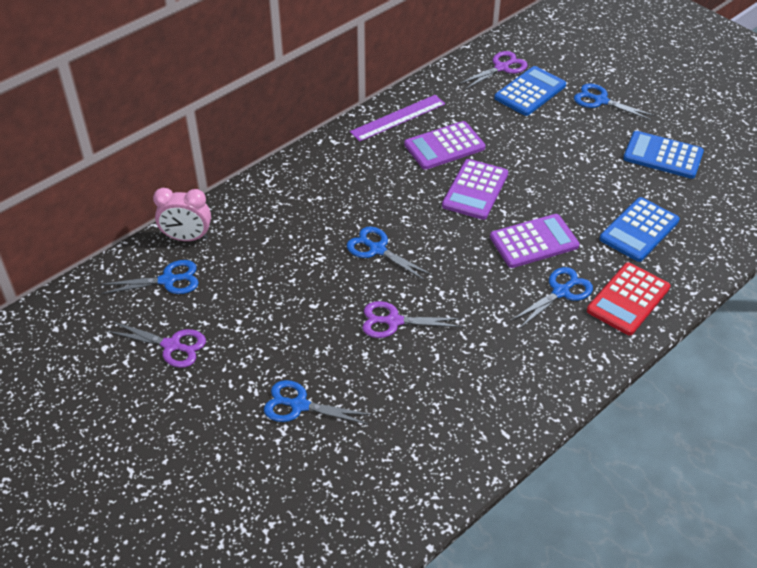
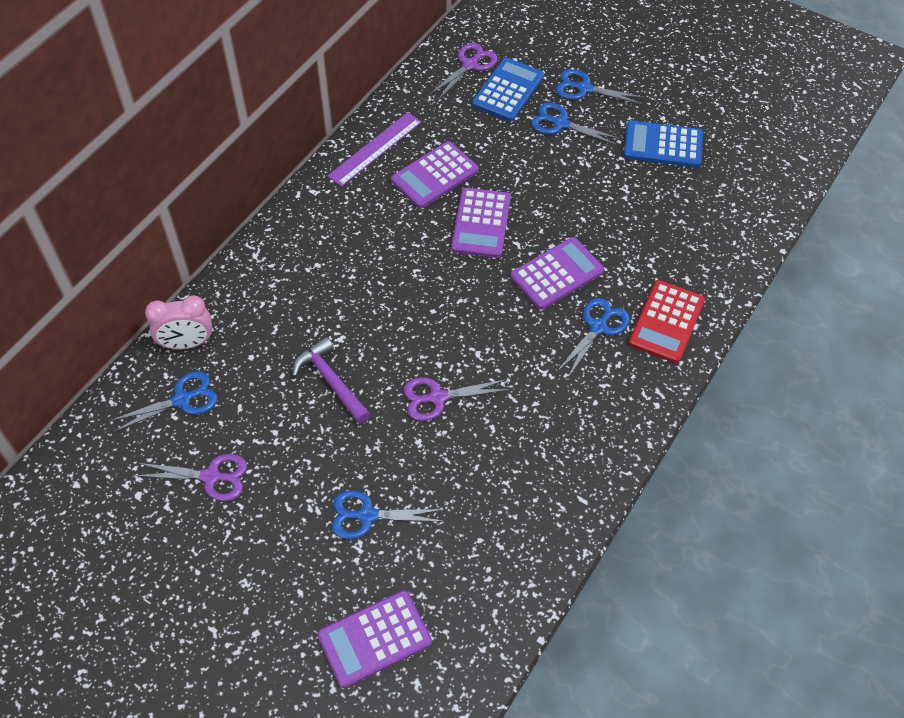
camera: 15 degrees left, 10 degrees up
(273, 510) = (374, 638): none -> purple calculator
(302, 290) = (331, 381): none -> purple hammer
(377, 249) = (397, 316): blue scissors -> blue scissors (560, 124)
(639, 230) = (659, 239): blue calculator -> none

